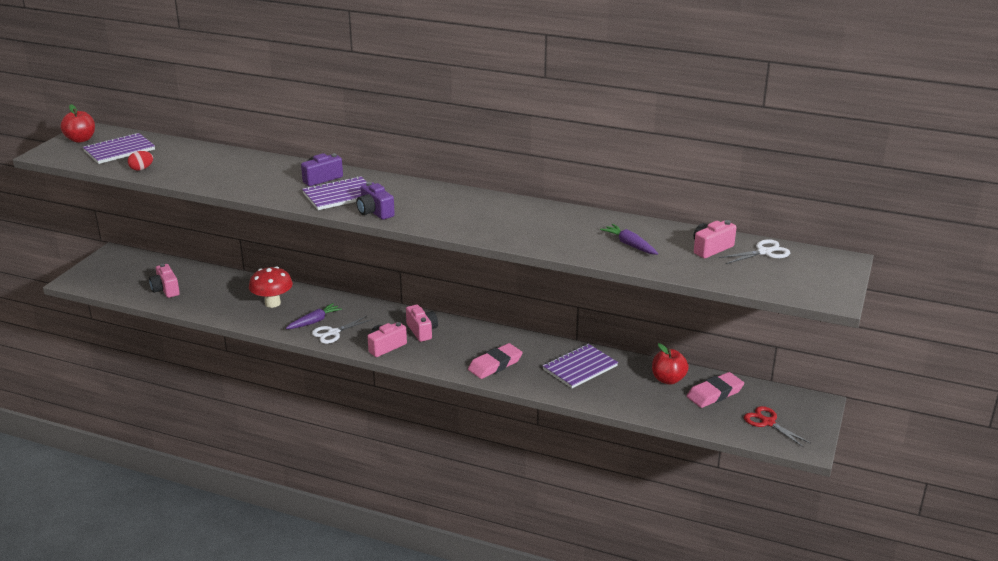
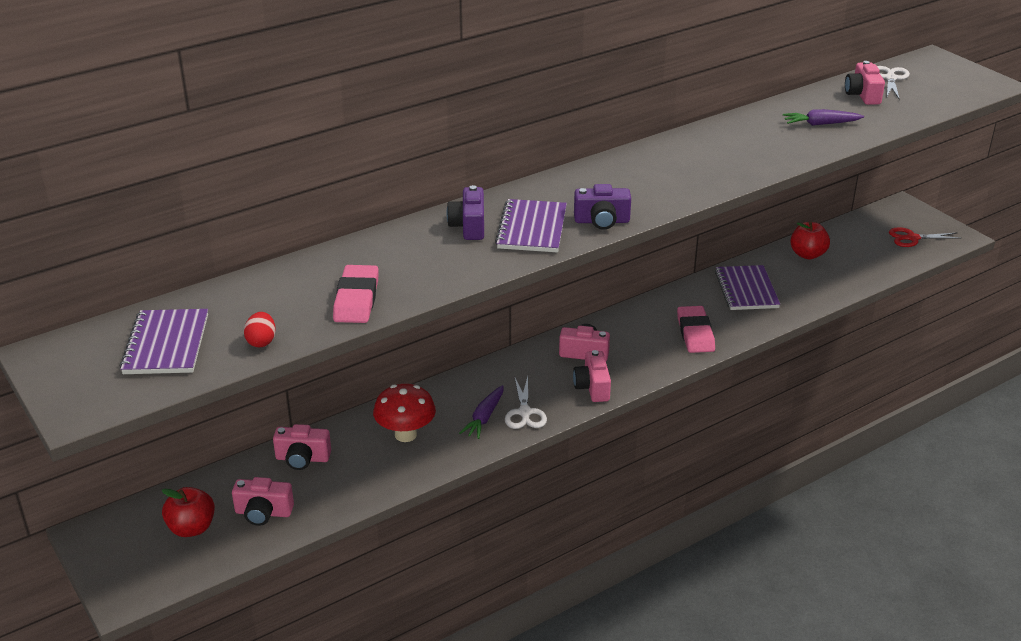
camera: 55 degrees left, 5 degrees up
(81, 139) = (71, 368): red apple -> red apple (192, 528)
(221, 282) = (302, 458): none -> pink camera
(314, 321) = (484, 417): purple carrot -> purple carrot turned 150 degrees counterclockwise
(715, 393) = (849, 243): pink eraser -> pink eraser (356, 299)

